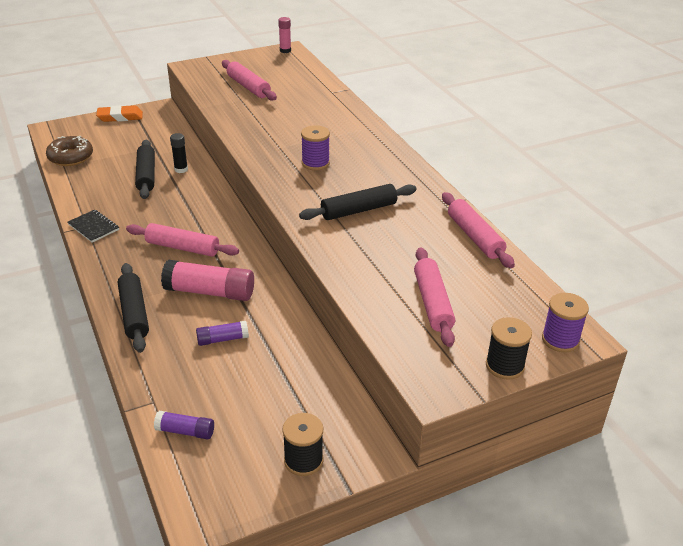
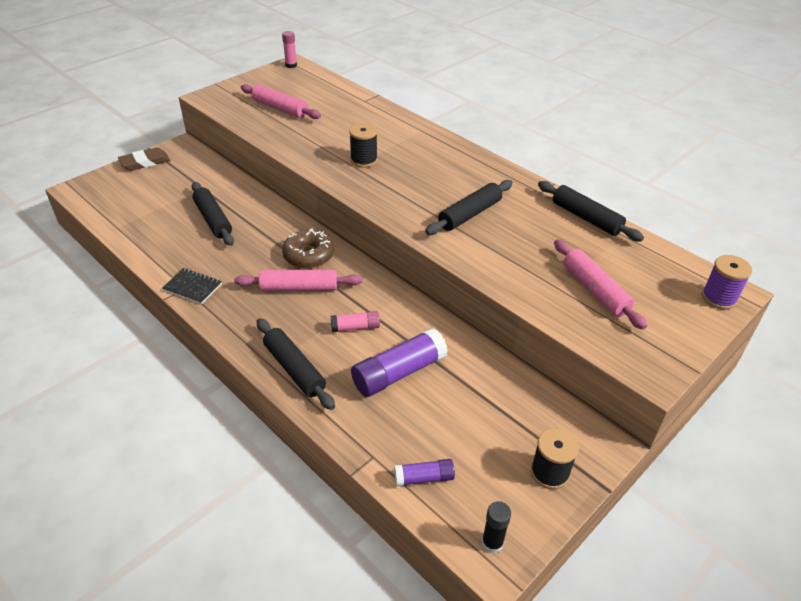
camera: 20 degrees left, 5 degrees up
(70, 157) = (118, 216): brown donut -> brown donut (308, 255)
(120, 117) = (145, 162): orange eraser -> brown eraser
(181, 169) = (245, 206): black glue stick -> black glue stick (492, 543)
(210, 292) = (355, 327): pink glue stick -> pink glue stick, size x0.54
(222, 339) = (399, 373): purple glue stick -> purple glue stick, size x1.86
(315, 163) = (398, 175): purple spool -> none
(474, 237) = (586, 218): pink rolling pin -> black rolling pin
(504, 366) = (693, 334): black spool -> black spool (363, 160)

